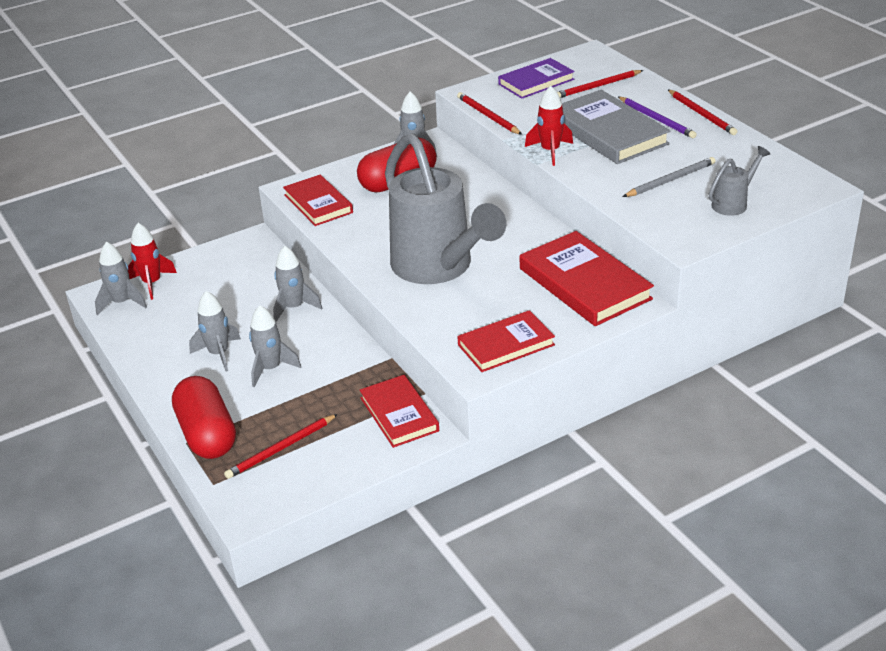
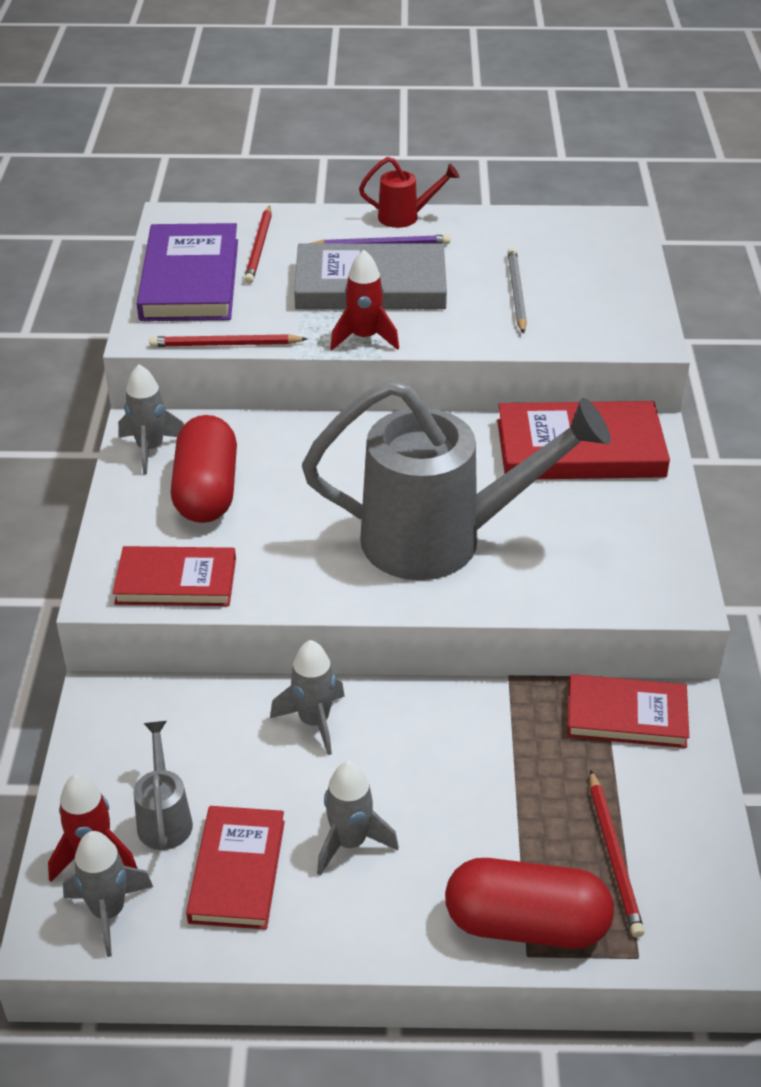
camera: 60 degrees left, 5 degrees up
(270, 369) = (433, 800): grey rocket -> none
(506, 345) = (647, 554): red book -> red book (237, 871)
(536, 82) = (189, 279): purple book -> purple book, size x1.55
(702, 114) = (406, 217): red pencil -> red watering can
(733, 203) = (601, 279): grey watering can -> grey watering can (164, 817)

